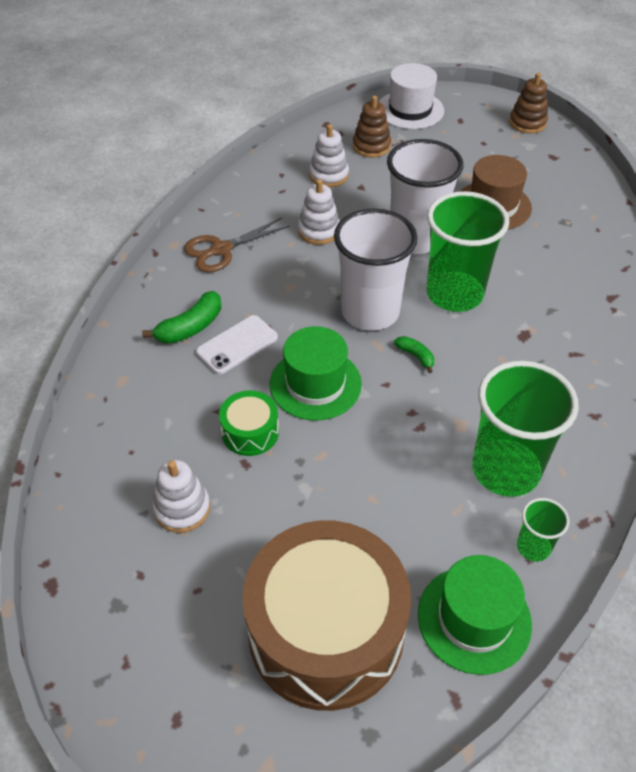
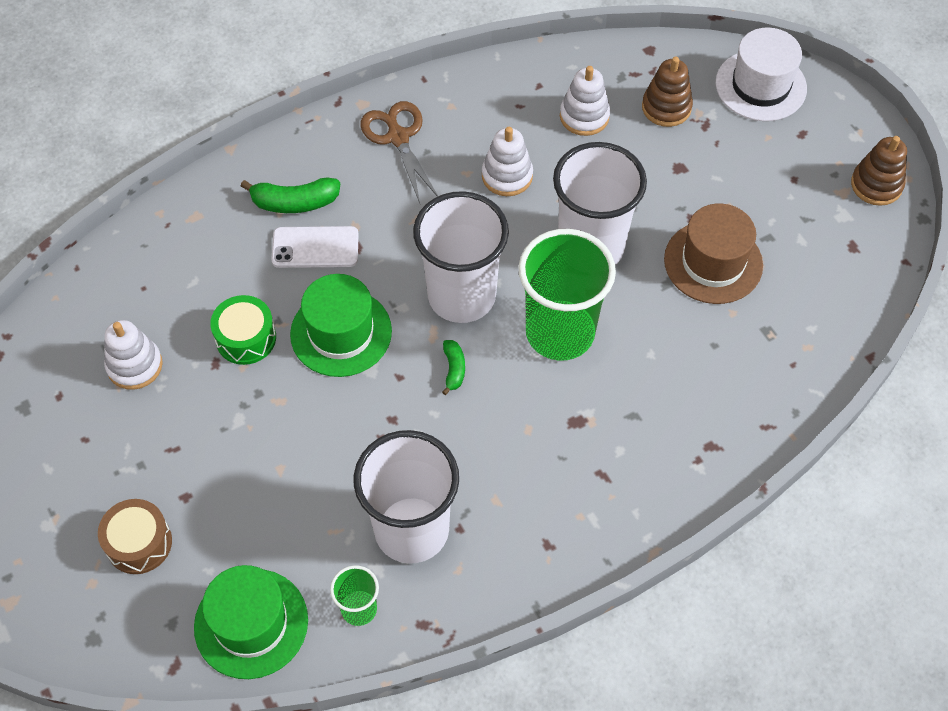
camera: 40 degrees right, 10 degrees up
(221, 249) = (398, 137): brown scissors -> brown scissors turned 60 degrees clockwise
(326, 631) = (139, 543): brown drum -> brown drum, size x0.44
(505, 470) = (411, 530): green cup -> white cup

